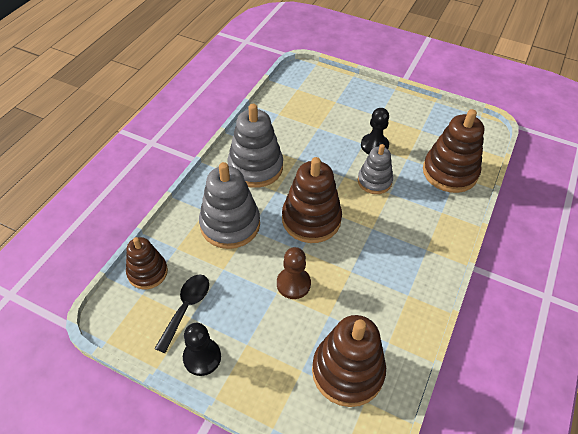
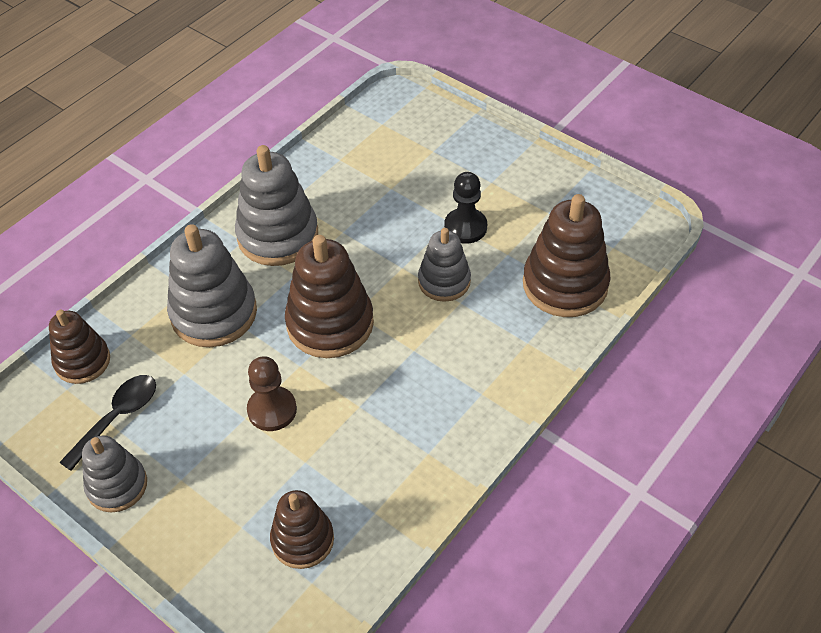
camera: 15 degrees right, 0 degrees up
(202, 357) = (117, 485): black pawn -> grey stacking toy
(347, 371) = (302, 540): brown stacking toy -> brown stacking toy, size x0.62

